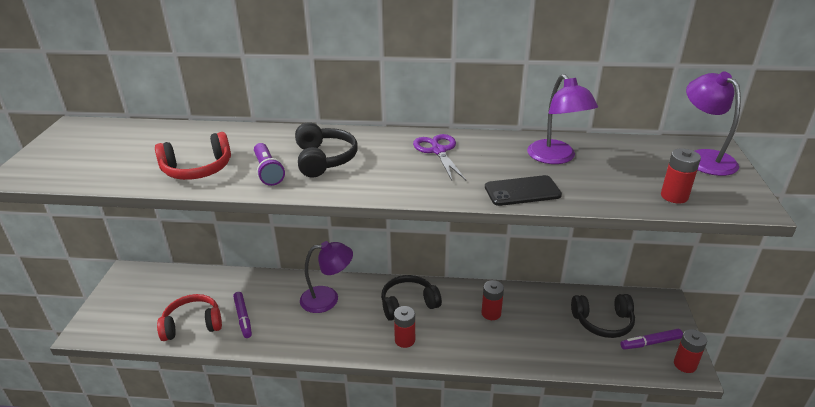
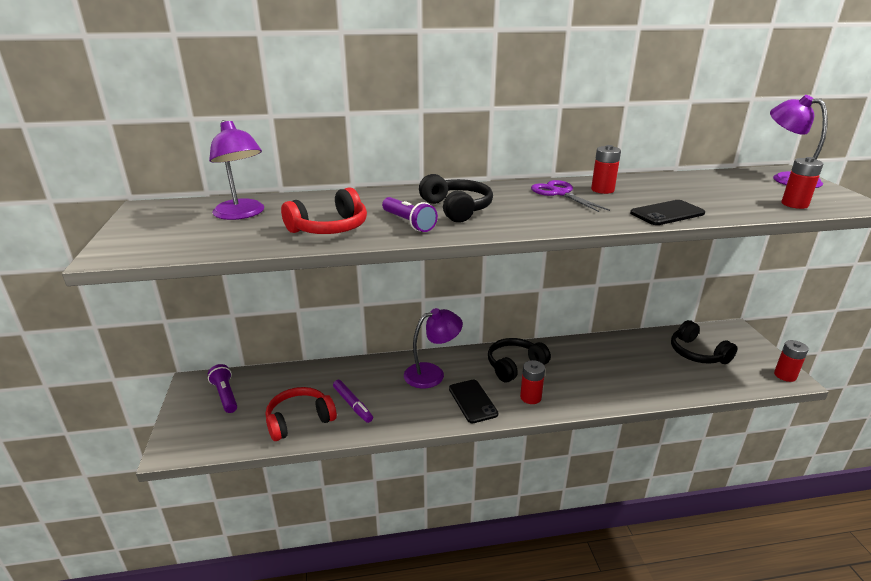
camera: 15 degrees left, 5 degrees down
(145, 289) = (225, 395): none -> purple flashlight
(349, 334) = (472, 401): none -> black phone
(491, 313) = (596, 361): red battery -> red battery (602, 190)
(556, 158) = (669, 189): purple lamp -> purple lamp (242, 214)
(603, 322) = (697, 353): black headphones -> black headphones turned 75 degrees clockwise
(650, 343) = (746, 363): purple marker -> none

